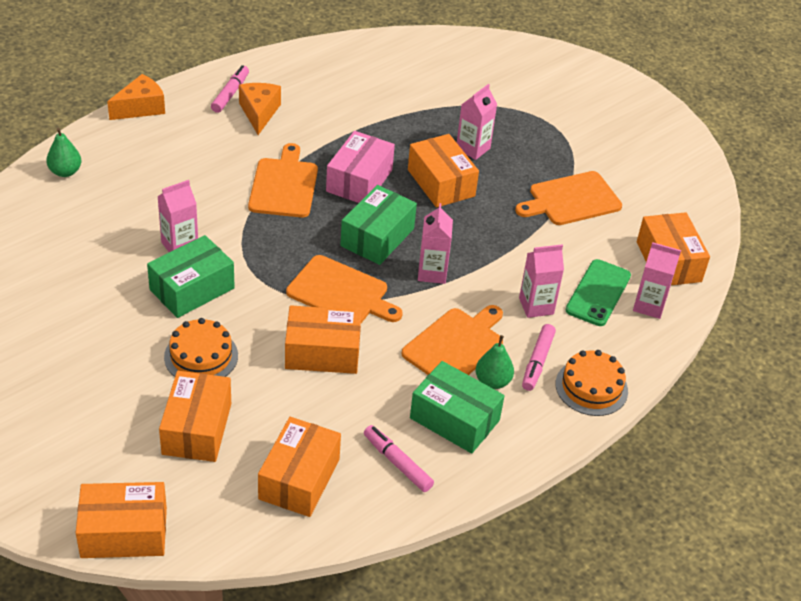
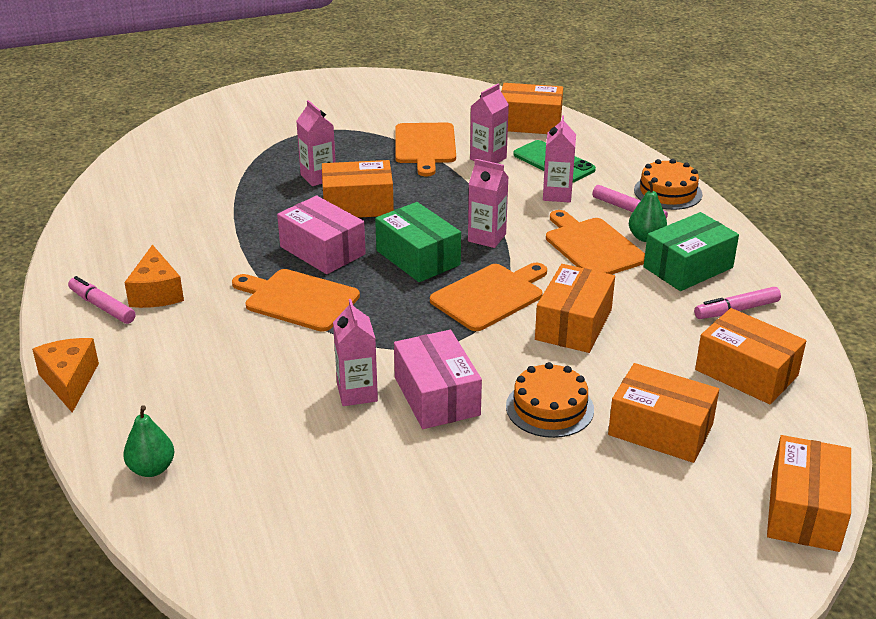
camera: 65 degrees left, 10 degrees down
(192, 289) = (437, 396): green box -> pink box
(259, 113) = (156, 293): orange cheese -> orange cheese turned 120 degrees counterclockwise
(649, 305) = (579, 144): pink carton -> pink carton (488, 158)

